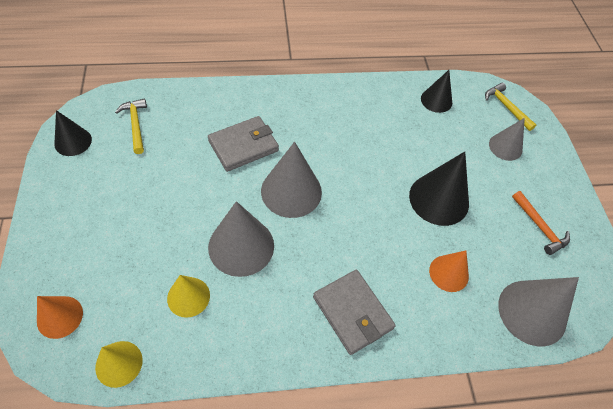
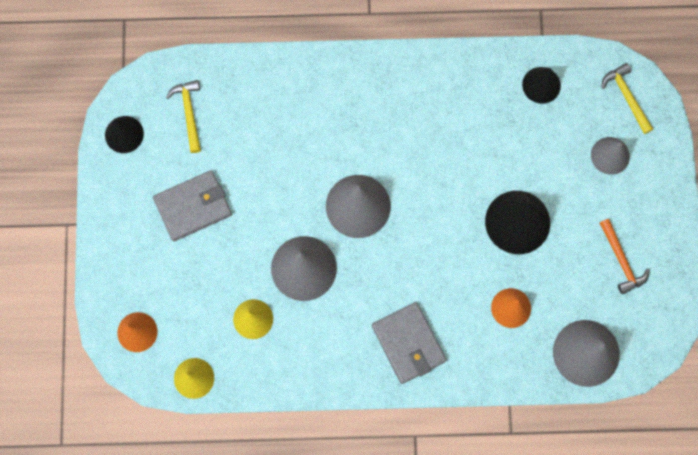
camera: 10 degrees right, 20 degrees up
(243, 146) = (308, 145): grey wallet -> grey wallet (193, 206)

